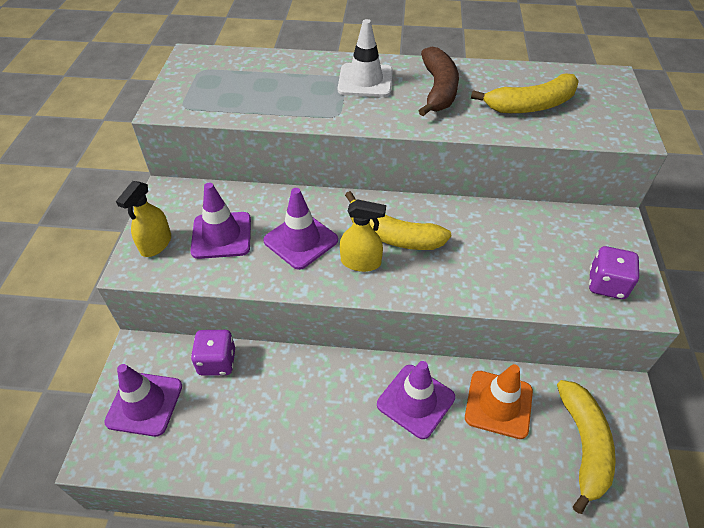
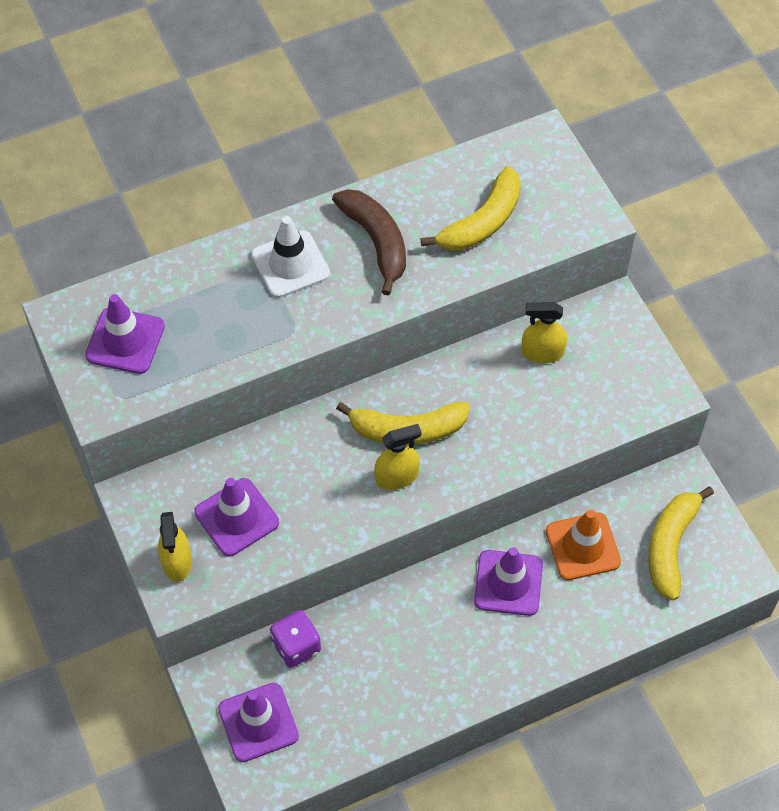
camera: 30 degrees left, 10 degrees up
(300, 240) = (321, 482): purple traffic cone -> purple traffic cone (125, 341)
(536, 229) = (542, 352): none -> yellow spray bottle
(583, 445) = (670, 546): yellow banana -> yellow banana turned 135 degrees counterclockwise
(606, 284) = (632, 387): purple dice -> none

